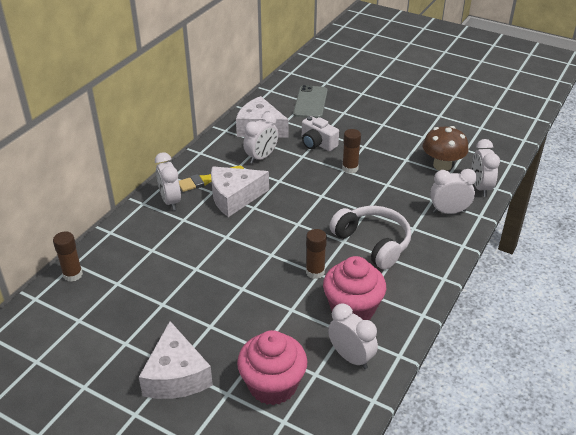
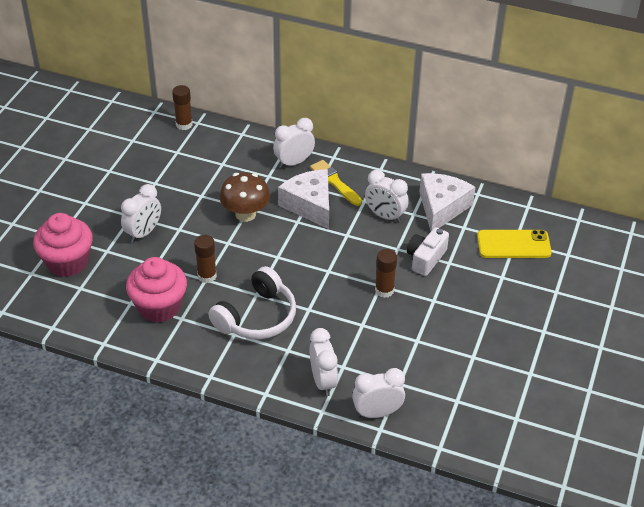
camera: 80 degrees right, 5 degrees up
(176, 376) = (76, 205): white cheese -> none
(310, 102) = (513, 244): grey phone -> yellow phone
(351, 357) = (99, 309): white clock -> white clock (143, 233)
(442, 165) = (414, 375): brown mushroom -> brown mushroom (245, 214)

